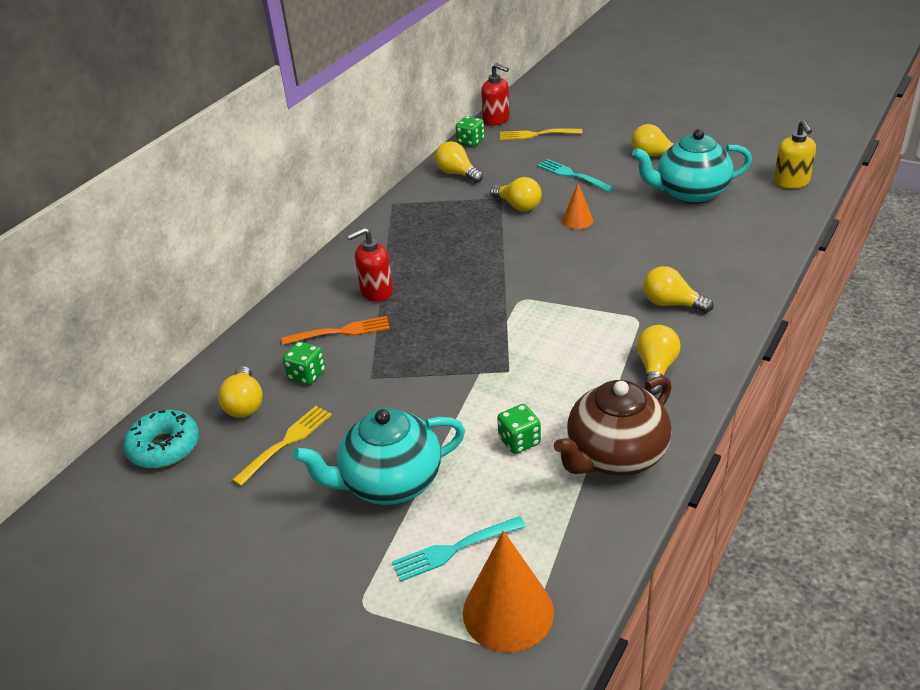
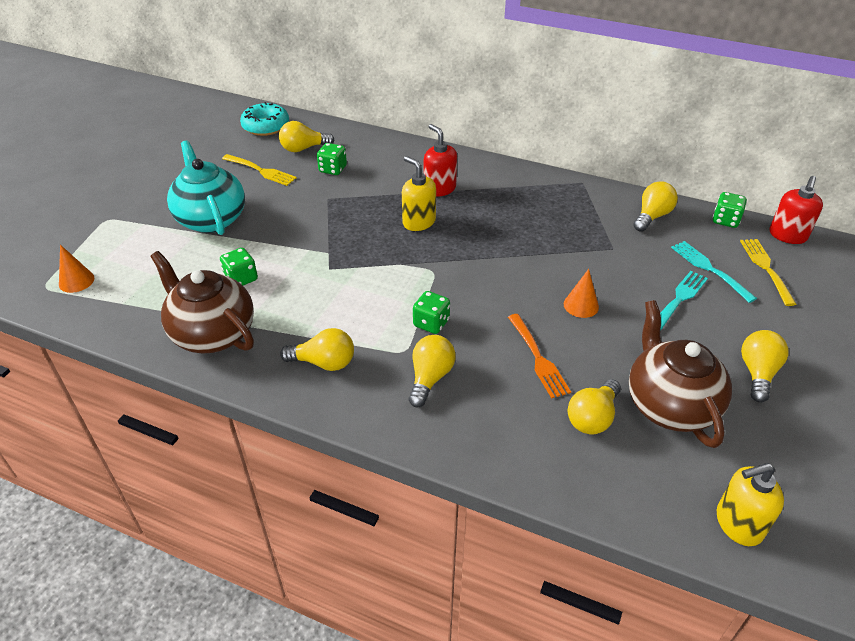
camera: 80 degrees right, 5 degrees up
(340, 332) = (384, 177): orange fork -> orange fork (537, 357)
(436, 307) = (418, 222): none -> yellow soap dispenser
(455, 549) = (140, 253): turquoise fork -> turquoise fork (710, 269)
(508, 612) = (76, 281): orange cone -> orange cone, size x0.54
(518, 206) = (599, 261): yellow light bulb -> yellow light bulb (592, 417)
(599, 302) = (431, 323): none -> green dice
(690, 193) = (669, 405): turquoise teapot -> brown teapot

